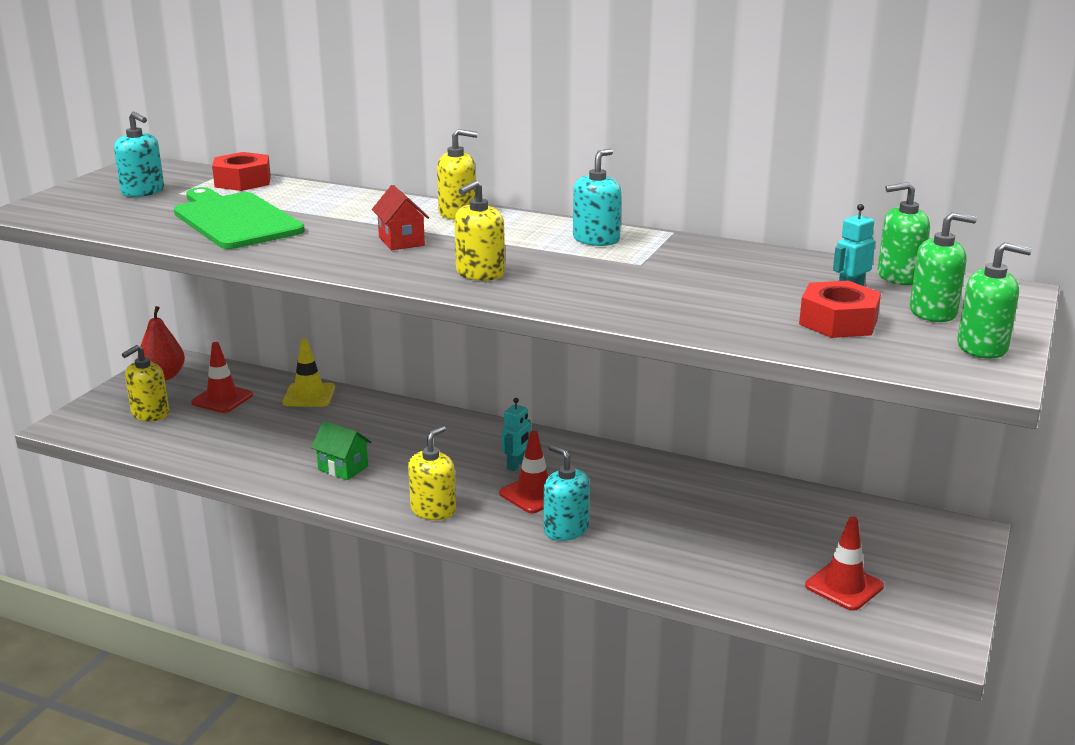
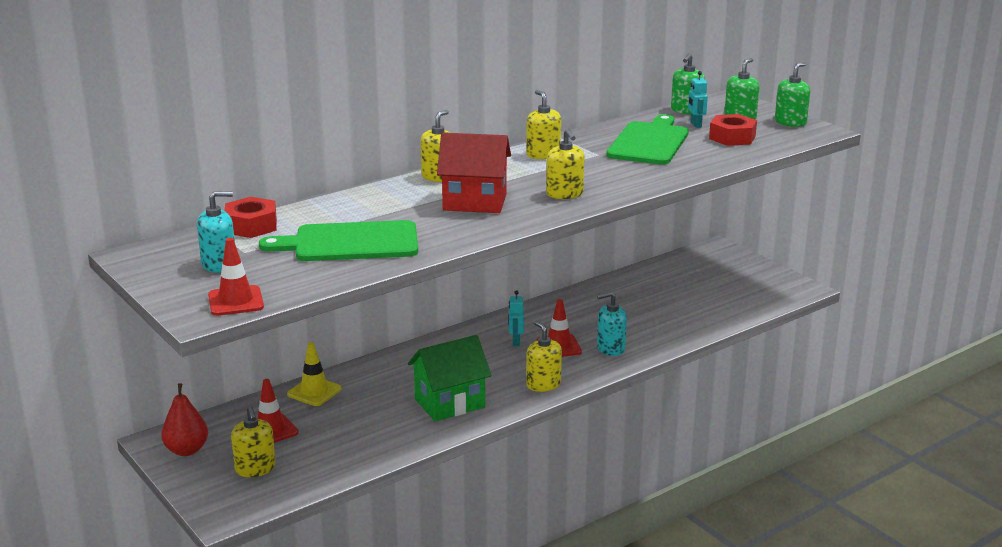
camera: 60 degrees left, 0 degrees up
(343, 468) = (450, 403): green house -> green house, size x1.78
(401, 241) = (475, 202): red house -> red house, size x1.78
(516, 465) = (515, 342): turquoise robot -> turquoise robot turned 150 degrees counterclockwise
(596, 239) = (543, 154): turquoise soap dispenser -> yellow soap dispenser
(730, 280) = (649, 142): none -> green cutting board
(844, 586) = (738, 292): red traffic cone -> red traffic cone (236, 301)

